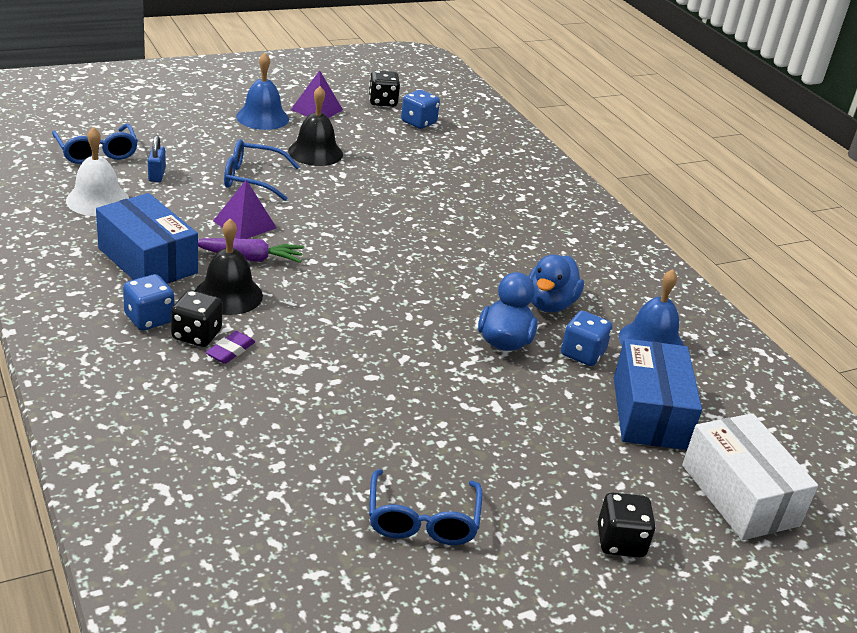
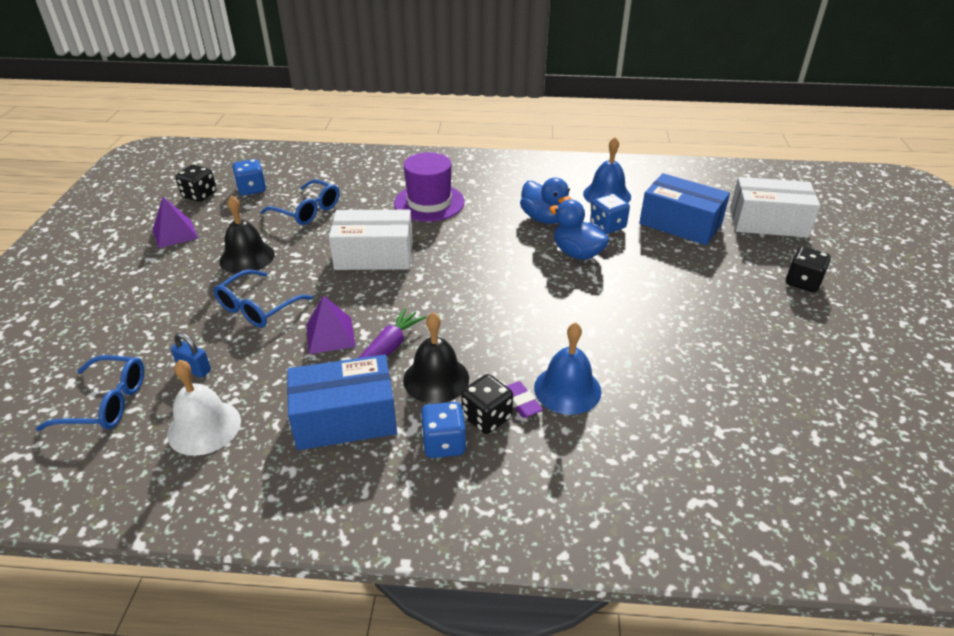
camera: 55 degrees left, 5 degrees up
(262, 117) = (155, 269): blue bell -> blue bell (567, 389)
(379, 215) = (374, 255): none -> white box
(422, 520) = (767, 361): blue glasses -> blue glasses (308, 211)
(501, 223) = (429, 202): none -> purple hat

